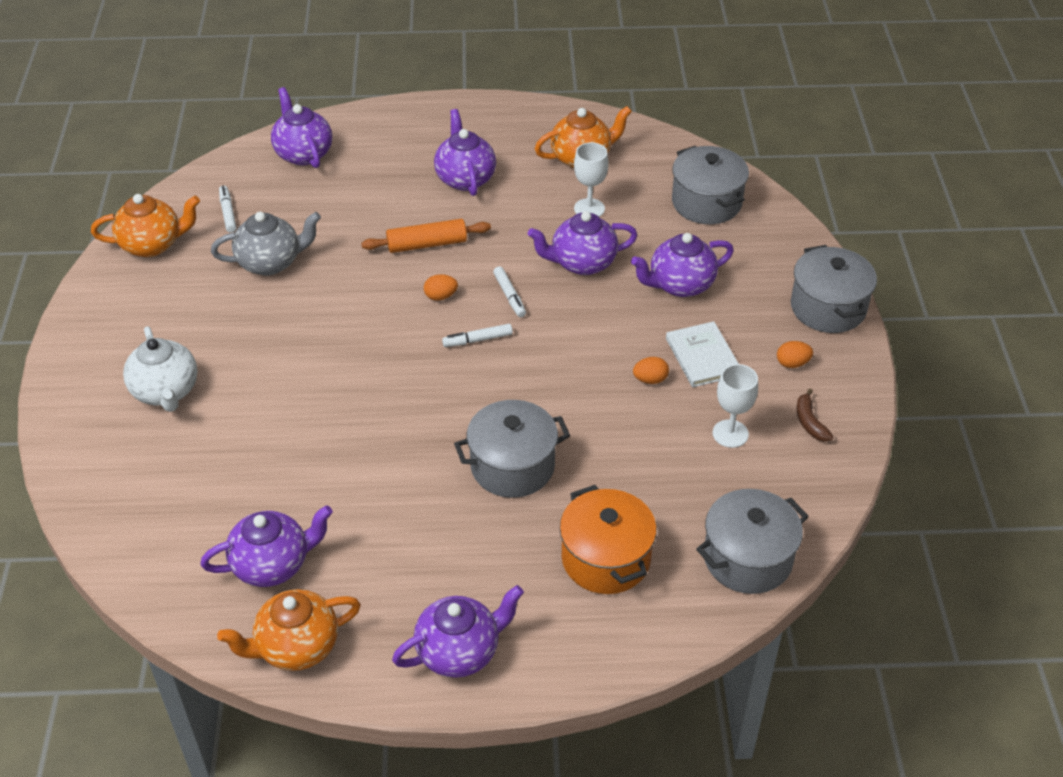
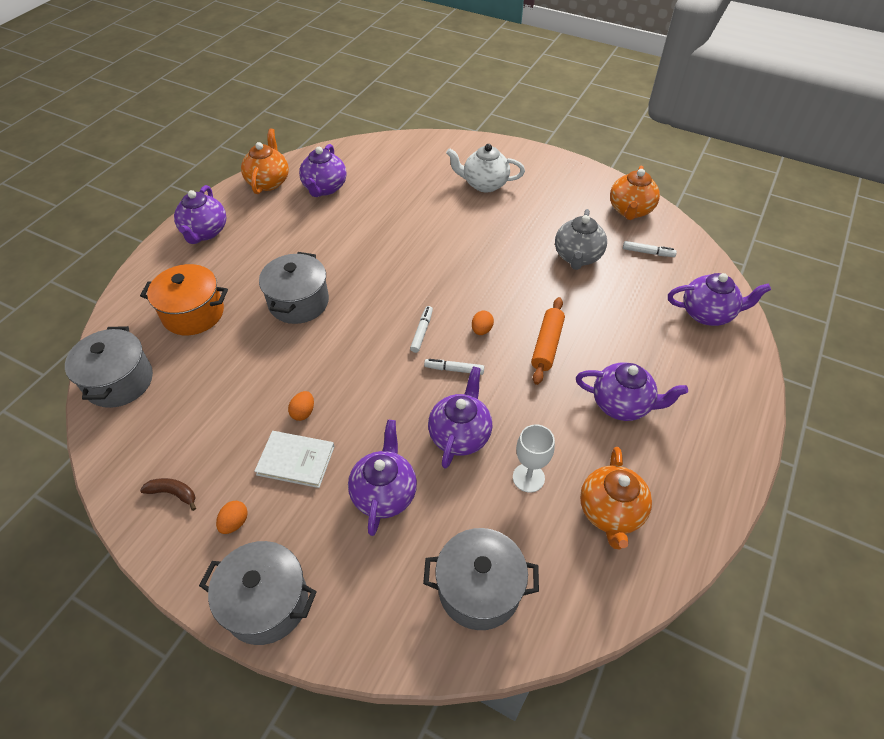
camera: 120 degrees right, 5 degrees up
(730, 434) = (213, 433): white goblet -> none

